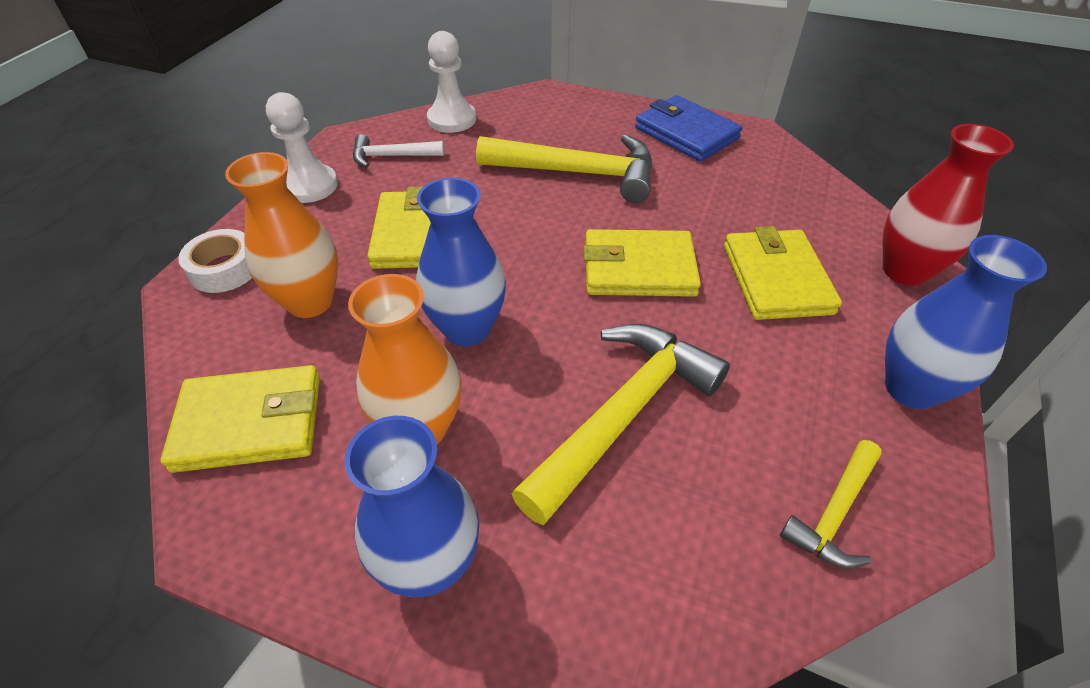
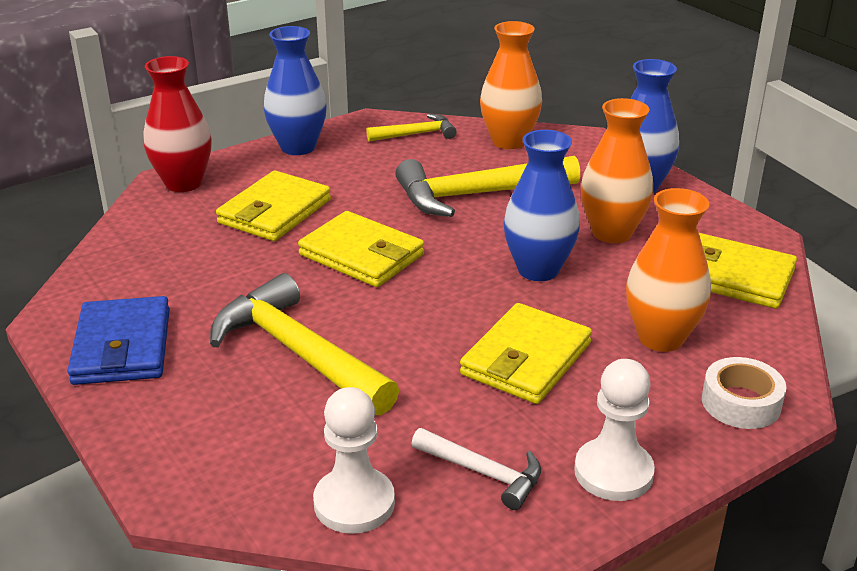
camera: 145 degrees left, 15 degrees down
(700, 581) = (509, 141): none -> orange vase

